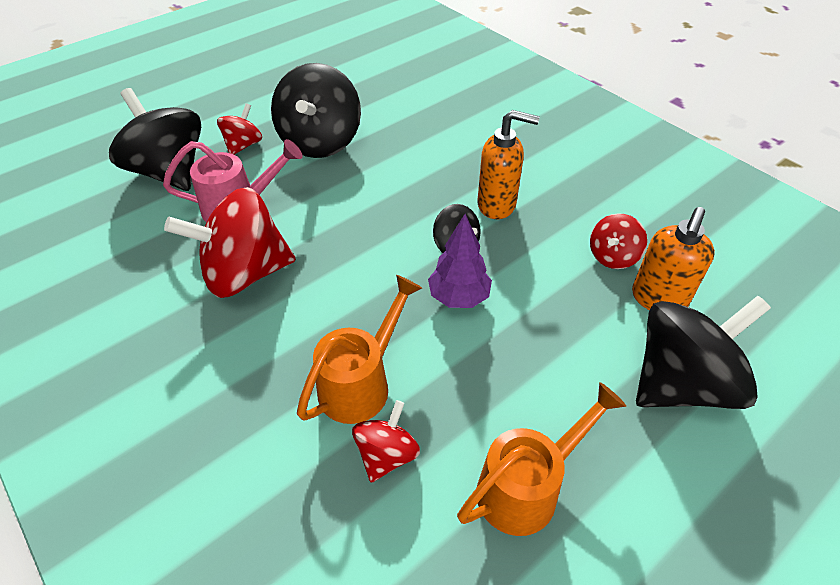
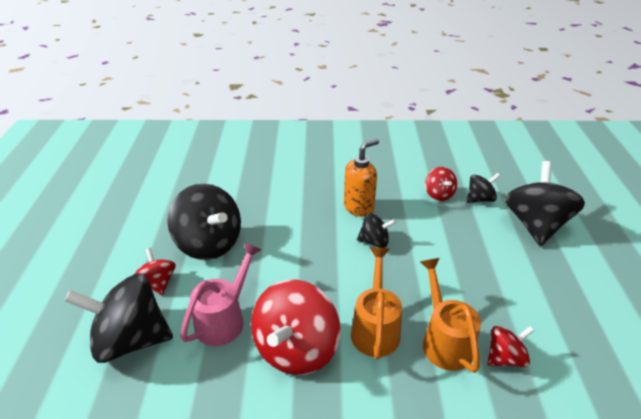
camera: 50 degrees left, 10 degrees down
(386, 455) = (505, 358): red spinning top -> red spinning top turned 90 degrees clockwise
(459, 297) = (415, 263): purple tree -> none
(526, 487) = (562, 313): orange watering can -> orange watering can (375, 328)
(658, 299) = (480, 199): orange soap dispenser -> black spinning top

